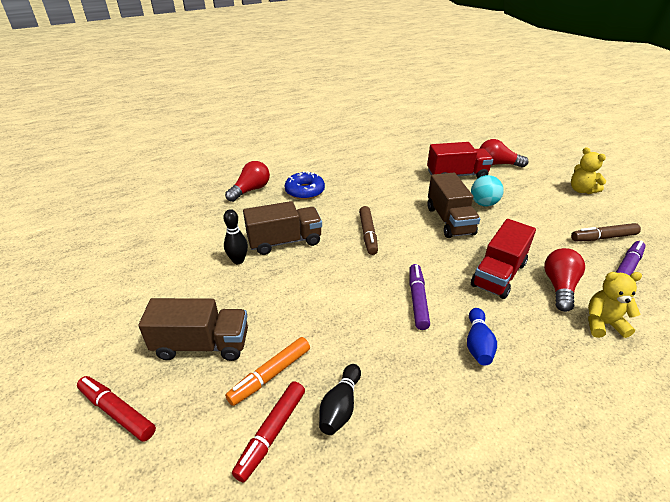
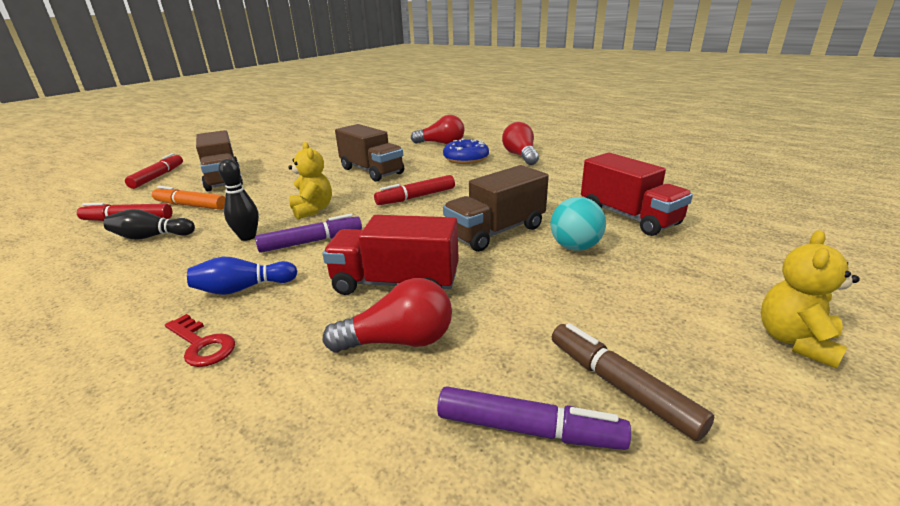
camera: 65 degrees right, 10 degrees down
(238, 260) = (331, 164): black bowling pin -> black bowling pin (248, 237)
(368, 234) = (416, 197): brown marker -> red marker
(497, 164) = (727, 240): red light bulb -> red light bulb (520, 156)
(545, 368) = (202, 344): none -> red key
(603, 324) = (318, 399): yellow teddy bear -> yellow teddy bear (312, 210)

